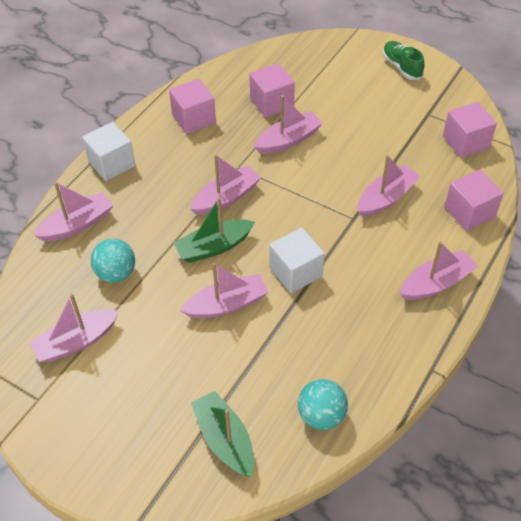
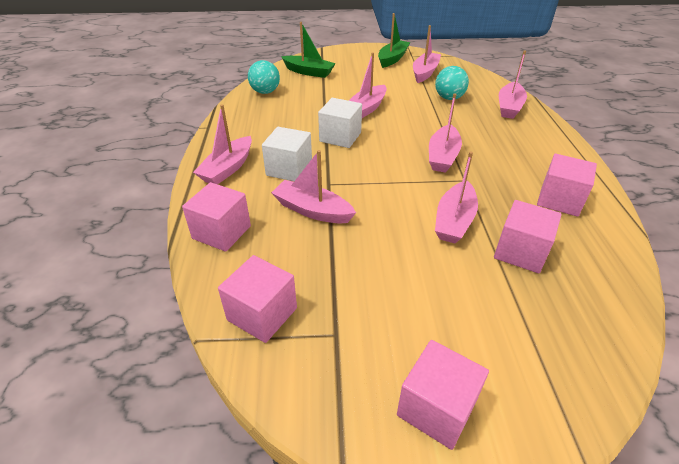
camera: 145 degrees right, 10 degrees down
(111, 163) = (554, 142): white cube -> white cube (289, 169)
(214, 247) = (410, 128): green boat -> green boat (392, 59)
(386, 198) = (312, 210): pink boat -> pink boat turned 105 degrees clockwise
(401, 67) = (436, 408): green shoe -> pink cube

